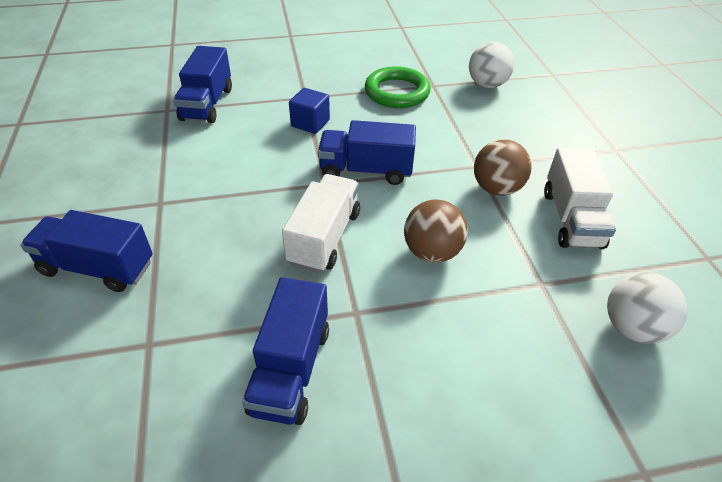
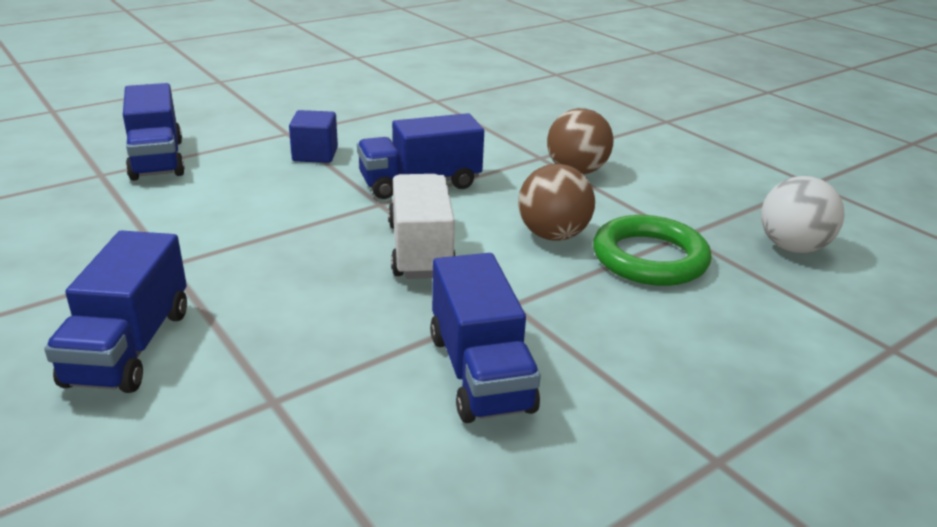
camera: 25 degrees left, 15 degrees down
(97, 267) = (130, 346): blue truck -> blue truck turned 75 degrees counterclockwise
(397, 92) = (399, 112): green ring -> green ring (649, 258)
(487, 85) = (495, 91): white ball -> none
(571, 219) = (669, 180): white truck -> none

